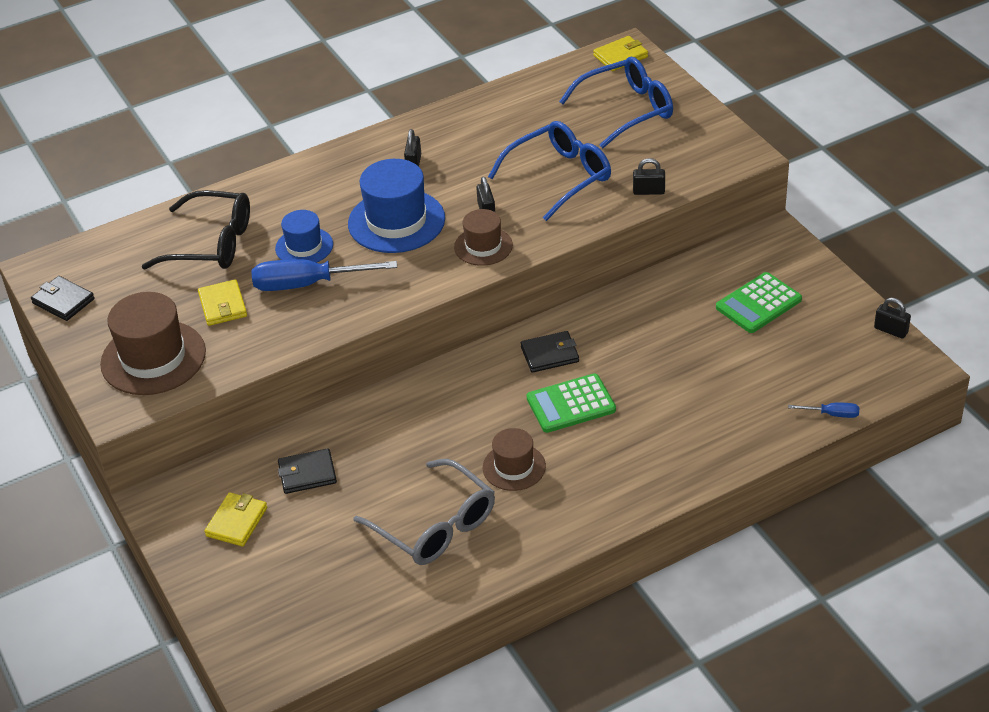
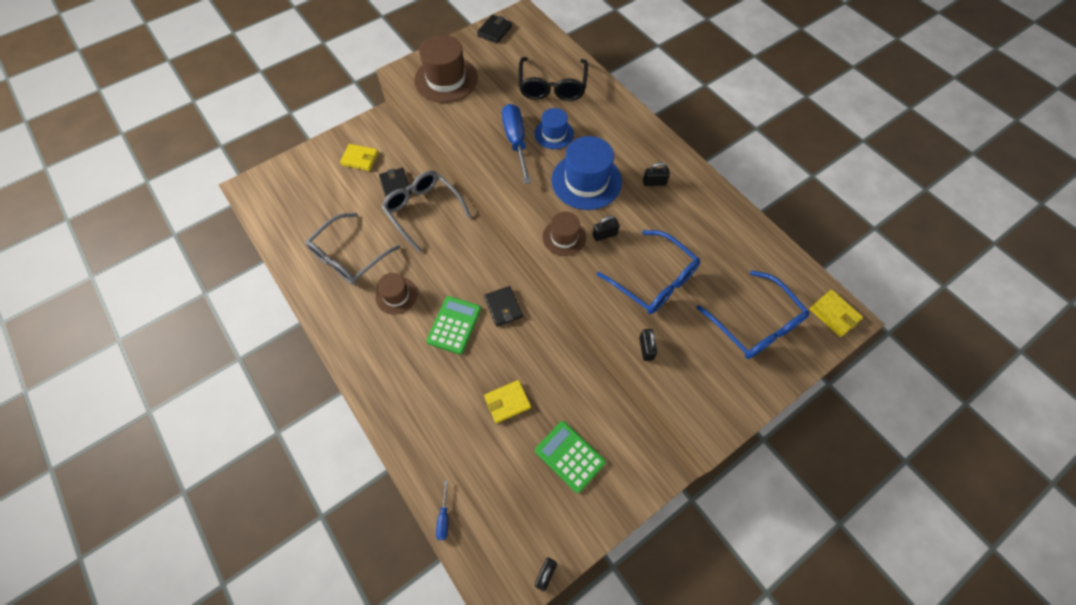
camera: 80 degrees right, 20 degrees up
(223, 305) = (493, 103): yellow wallet -> yellow wallet (507, 402)
(366, 439) = (423, 211): none -> grey glasses
(571, 404) = (454, 325): green calculator -> green calculator turned 45 degrees clockwise

